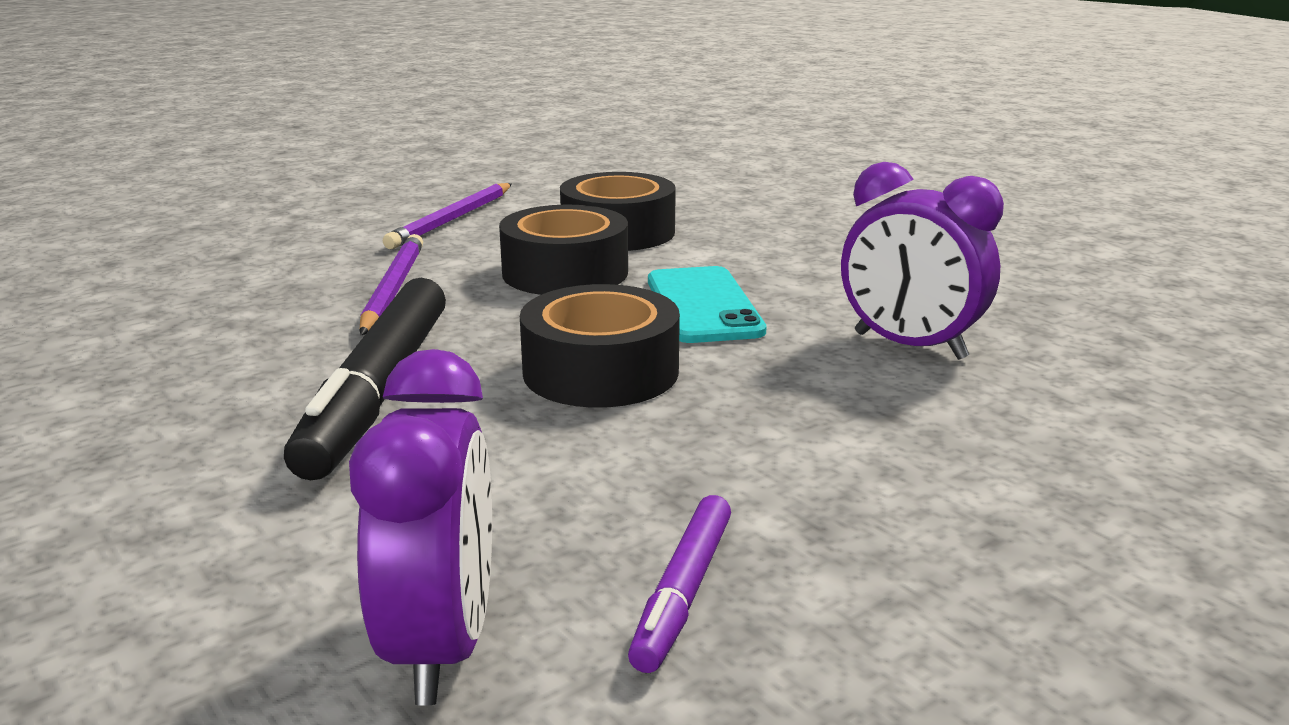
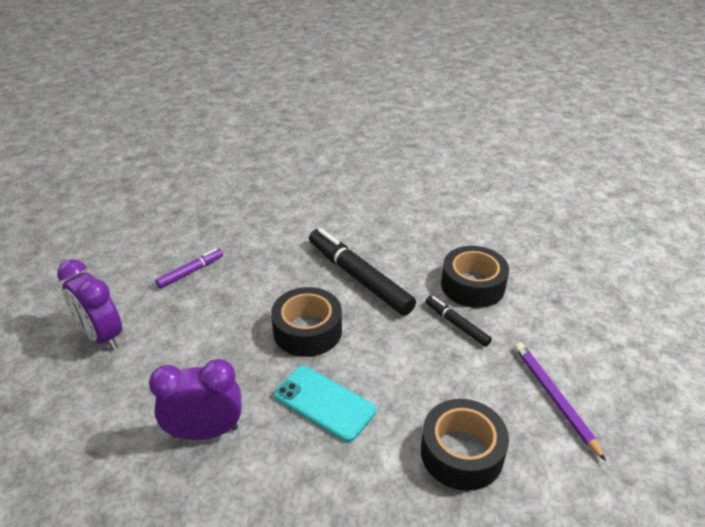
camera: 135 degrees right, 15 degrees up
(393, 289) = (456, 324): purple pencil -> black marker
(442, 645) = (229, 235): purple clock -> purple clock (102, 336)
(565, 272) = (418, 387): black tape -> black tape (472, 285)
(683, 593) = (191, 272): purple marker -> purple marker turned 75 degrees clockwise

